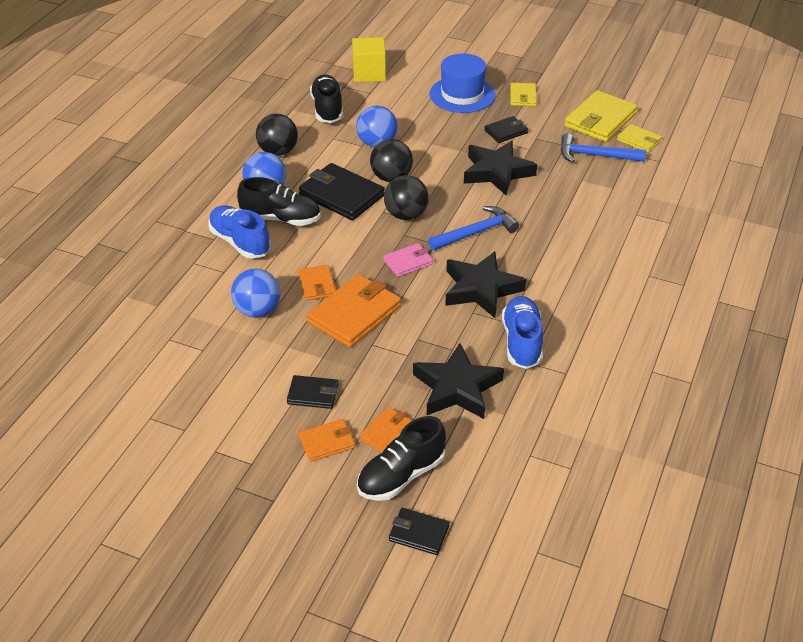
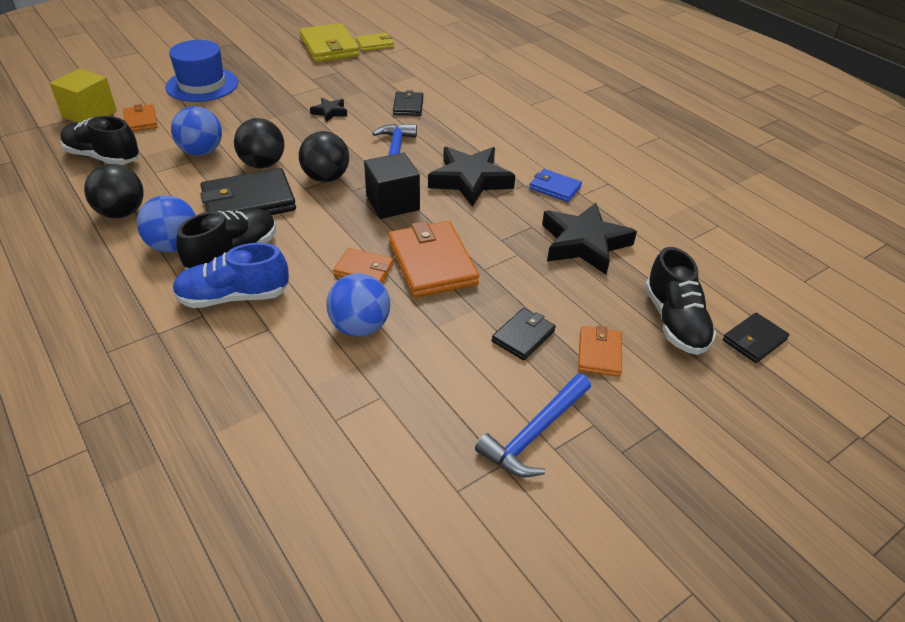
camera: 60 degrees left, 0 degrees up
(387, 433) = (613, 308): orange wallet -> orange wallet (141, 121)
(408, 262) = (392, 203): pink wallet -> black cube
(497, 172) = (330, 112): black star -> black star, size x0.49
(506, 131) = (283, 87): black wallet -> black wallet (408, 106)
(522, 342) = (555, 188): blue shoe -> blue wallet
(523, 96) = (250, 62): yellow wallet -> none
(595, 155) = (368, 66): blue hammer -> blue hammer (534, 434)

